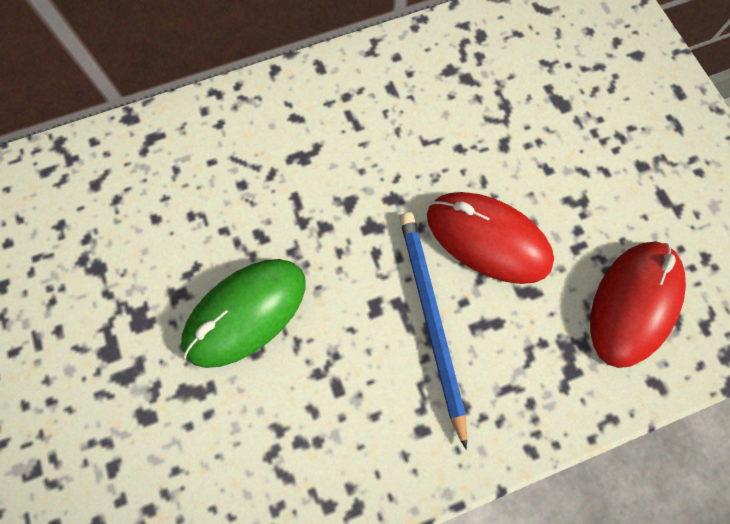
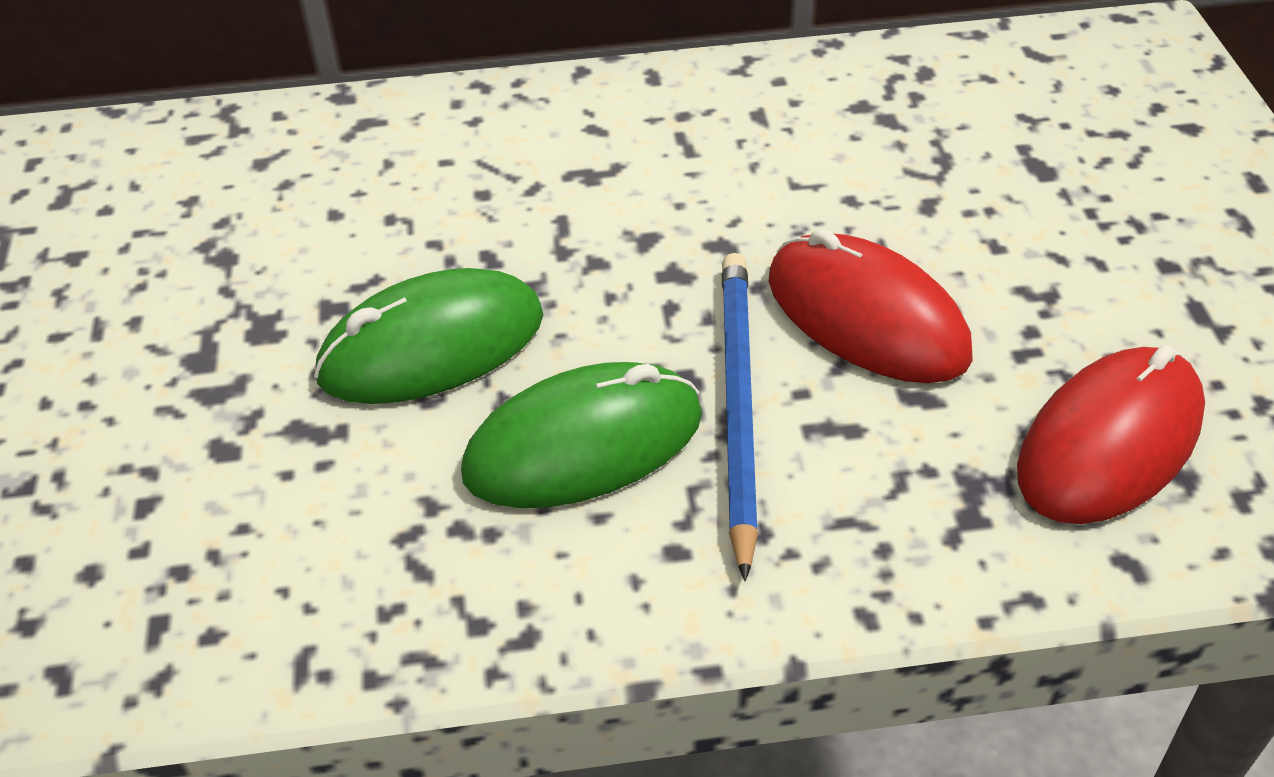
camera: 15 degrees right, 25 degrees down
(353, 367) = (584, 444): none -> green mouse

